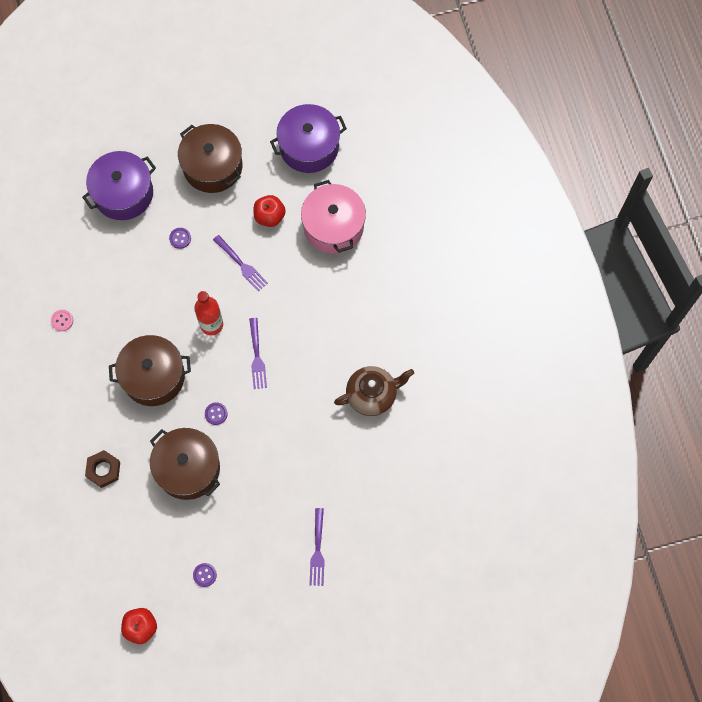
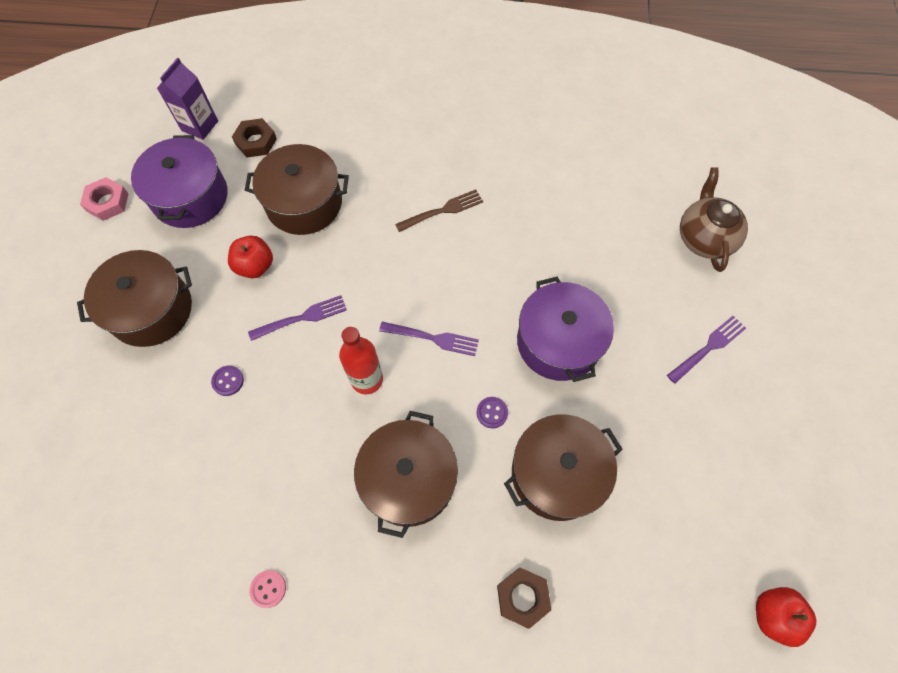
camera: 70 degrees left, 5 degrees down
(123, 193) = (122, 435): purple pot -> purple pot (558, 342)
(204, 575) = (713, 499): purple button -> none
(283, 95) = (107, 202): none -> pink nut
(317, 550) = (708, 348): purple fork -> purple fork turned 60 degrees counterclockwise
(333, 226) = (304, 203): pink pot -> brown pot
(364, 326) = (442, 211): none -> brown fork
(372, 395) = (530, 229): brown teapot -> brown teapot (704, 238)
(373, 122) = (200, 126): none -> purple carton
(375, 168) = (256, 141): none -> brown nut

